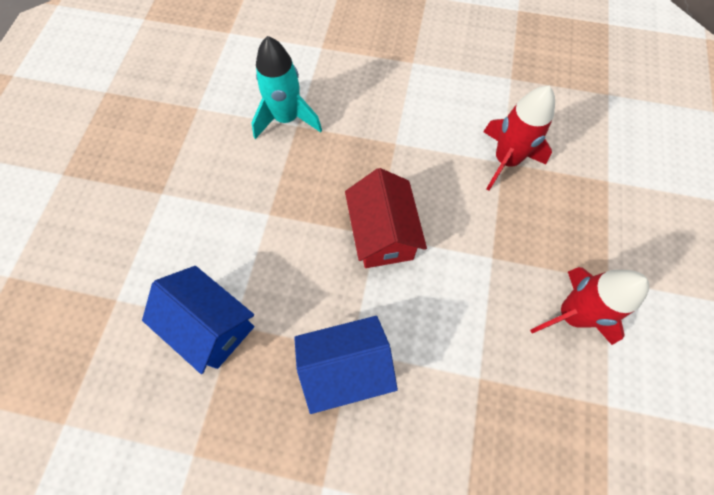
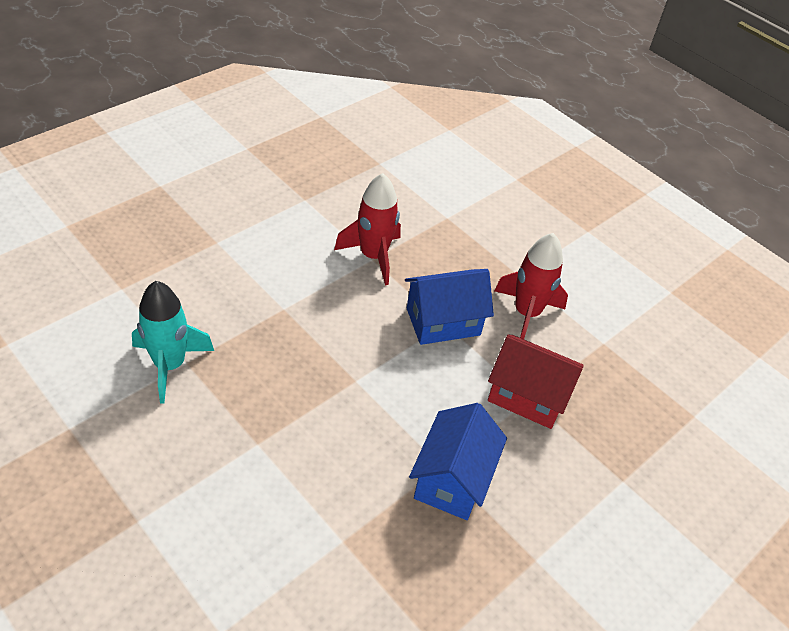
camera: 60 degrees left, 20 degrees down
(211, 326) = (327, 560): blue house -> blue house (443, 322)
(382, 234) = (360, 376): red house -> red house (527, 396)

